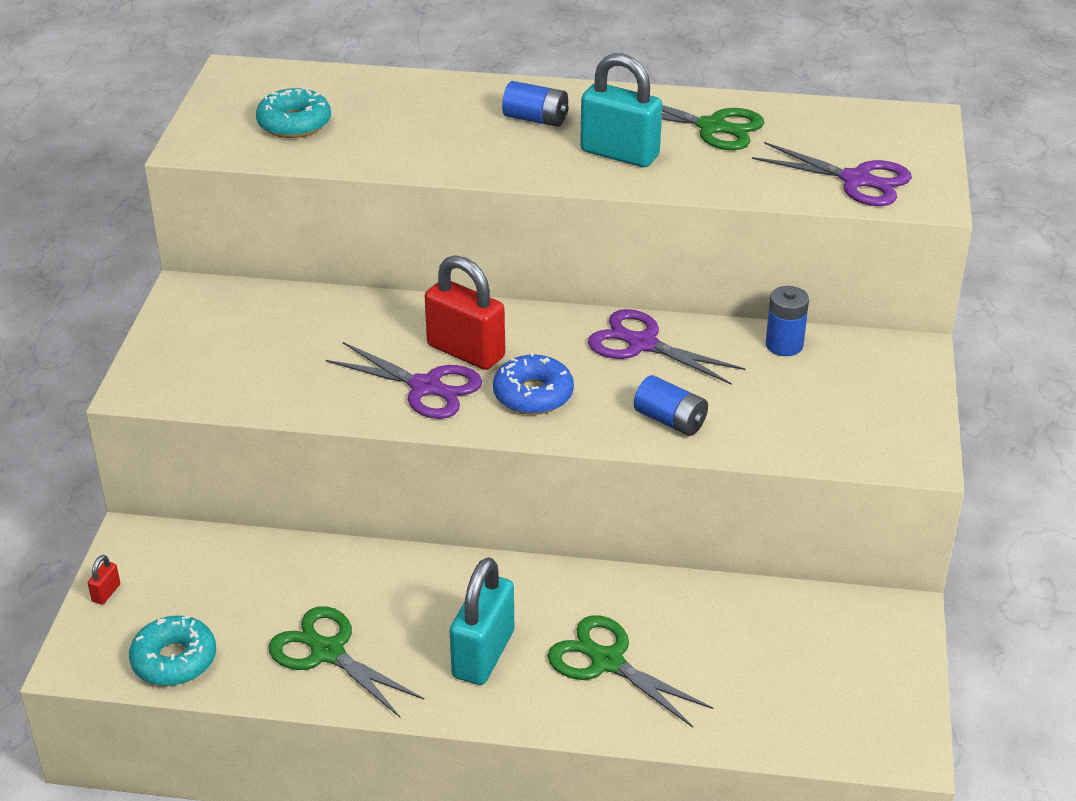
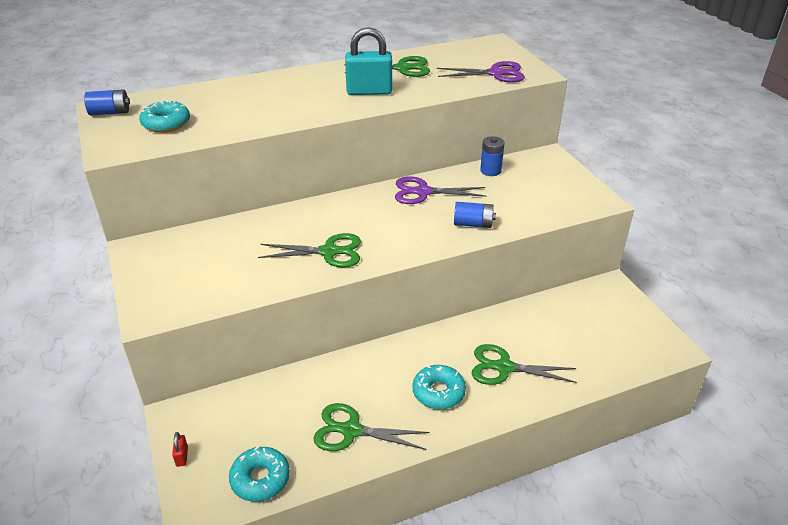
camera: 30 degrees left, 0 degrees up
(426, 387) = (329, 252): purple scissors -> green scissors
(466, 351) = (334, 226): red padlock -> none
(483, 654) = (438, 392): turquoise padlock -> turquoise donut
(533, 395) = (391, 235): blue donut -> none
(536, 119) = (307, 87): blue battery -> blue battery (110, 112)

